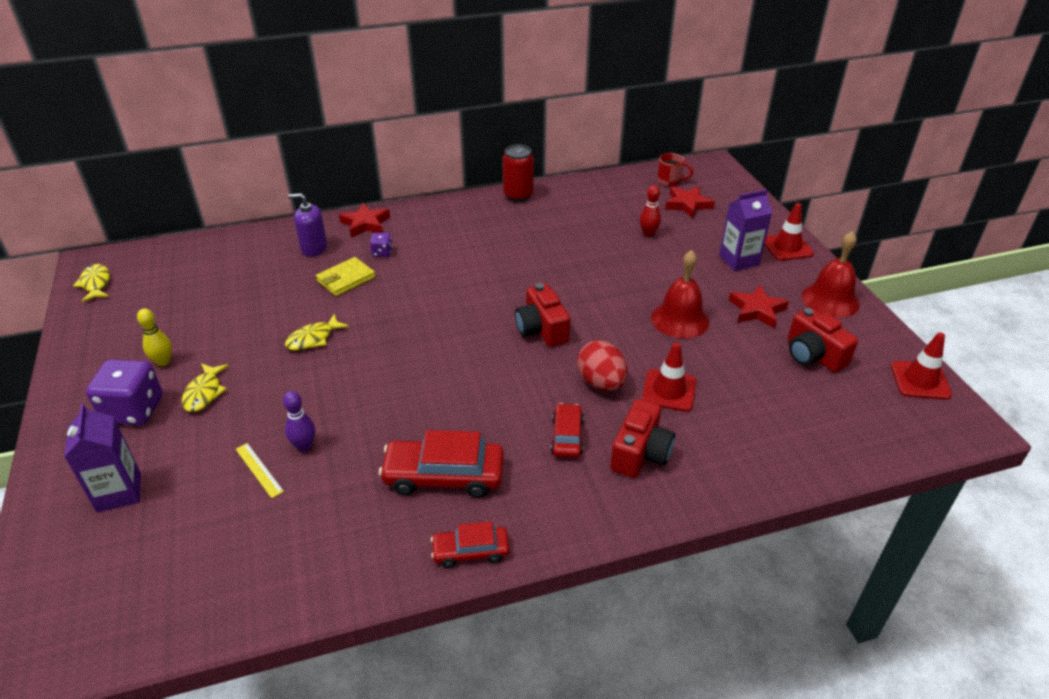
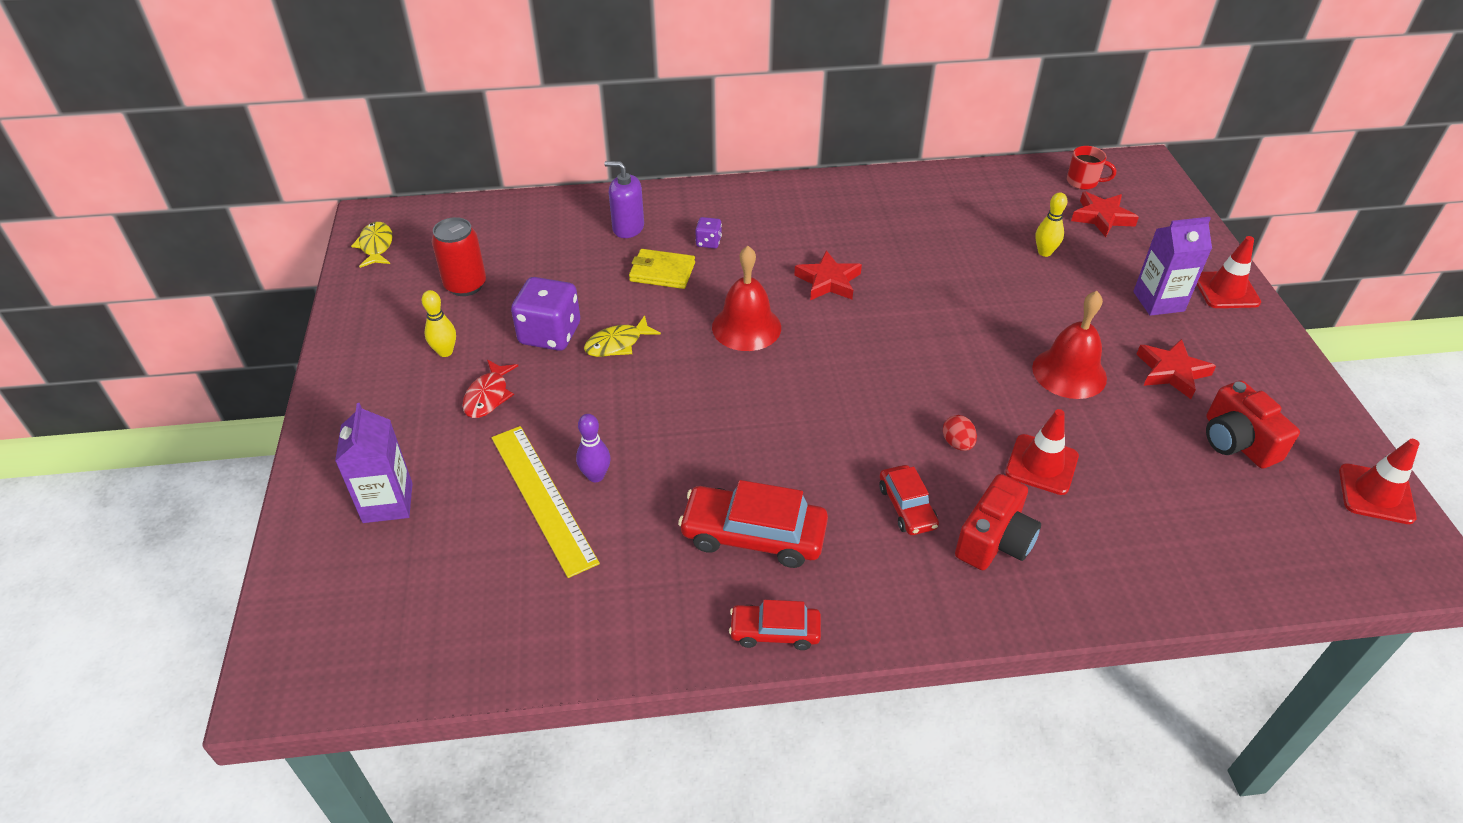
camera: 10 degrees right, 5 degrees up
(134, 410) = (409, 406): purple dice -> purple dice (550, 334)
(204, 393) = (488, 396): yellow fish -> red fish
(259, 470) = (542, 498): yellow ruler -> yellow ruler, size x2.14
(346, 279) = (662, 272): yellow wallet -> yellow wallet turned 45 degrees clockwise
(365, 224) = (692, 202): red star -> red star (828, 281)
(518, 195) = (884, 182): red can -> red can (465, 285)
(542, 329) = (892, 365): red camera -> none
(567, 436) = (907, 507): red car -> red car turned 150 degrees clockwise
(601, 383) = (957, 443): red egg -> red egg, size x0.55
(648, 234) = (1044, 252): red bowling pin -> yellow bowling pin
(830, 300) = (1272, 369): red bell -> red bell (746, 327)

